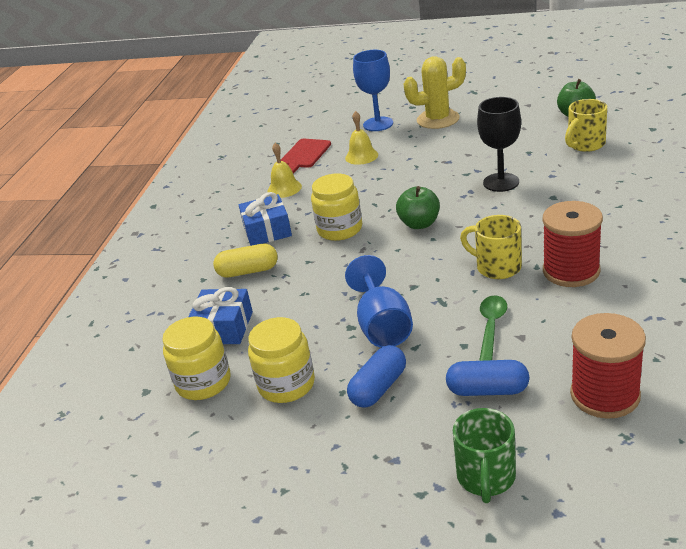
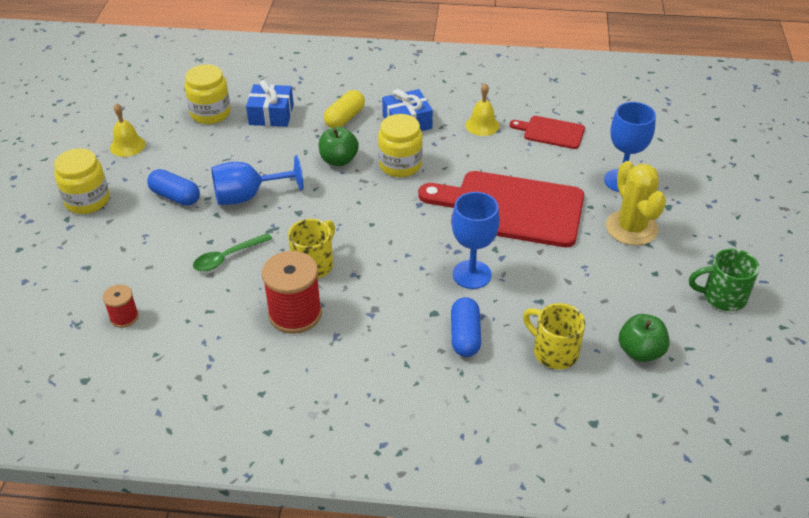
camera: 80 degrees right, 10 degrees up
(248, 271) = (345, 118): yellow capsule -> yellow capsule turned 45 degrees clockwise
(286, 385) = (194, 152): yellow jar -> yellow jar (87, 201)
(361, 156) = (544, 172): yellow bell -> yellow bell (127, 145)
(411, 169) = (511, 208): none -> red cutting board
(419, 224) = (399, 215): green apple -> green apple (339, 160)
(486, 478) = (67, 249): green mug -> green mug (722, 297)
(487, 390) = (152, 252): blue capsule -> blue capsule (465, 336)
(491, 327) = (227, 257): green spoon -> green spoon turned 135 degrees clockwise
(501, 182) = (472, 274): black goblet -> blue goblet
(605, 395) = (124, 317): red spool -> red spool, size x0.53

